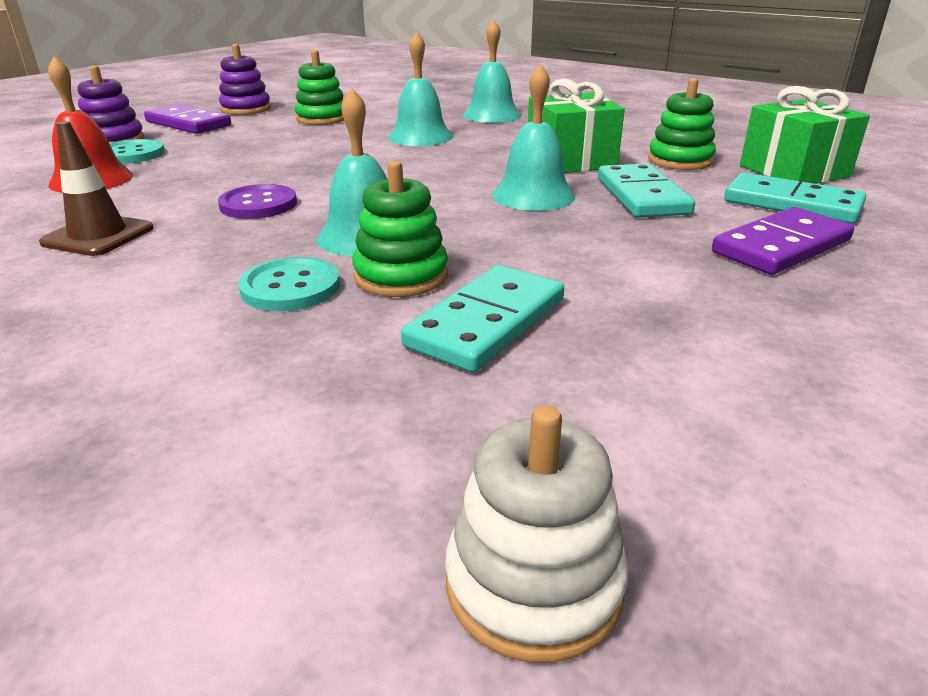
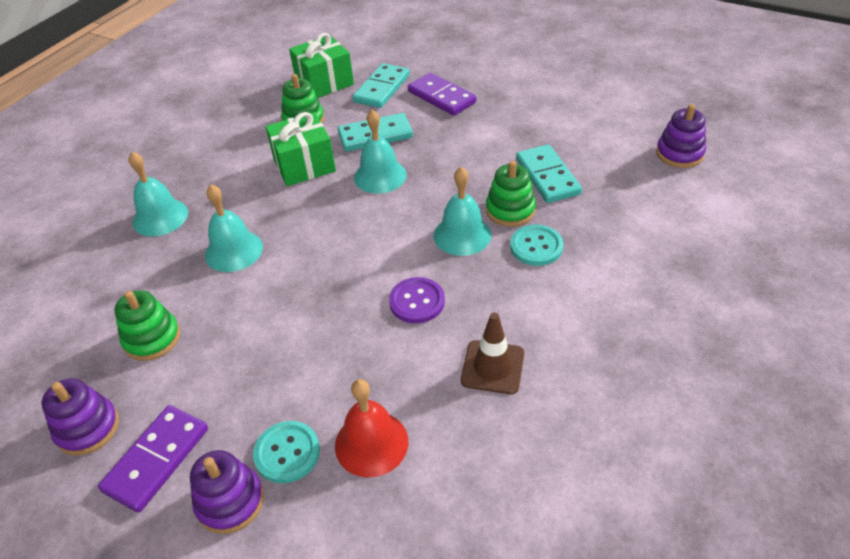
camera: 95 degrees left, 15 degrees up
(487, 323) = (547, 176): turquoise domino -> turquoise domino turned 45 degrees clockwise
(533, 583) = (679, 154): white stacking toy -> purple stacking toy

